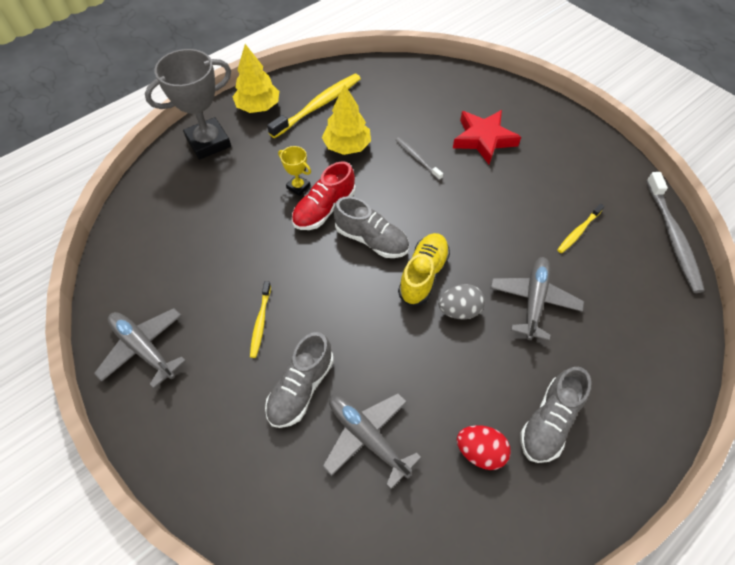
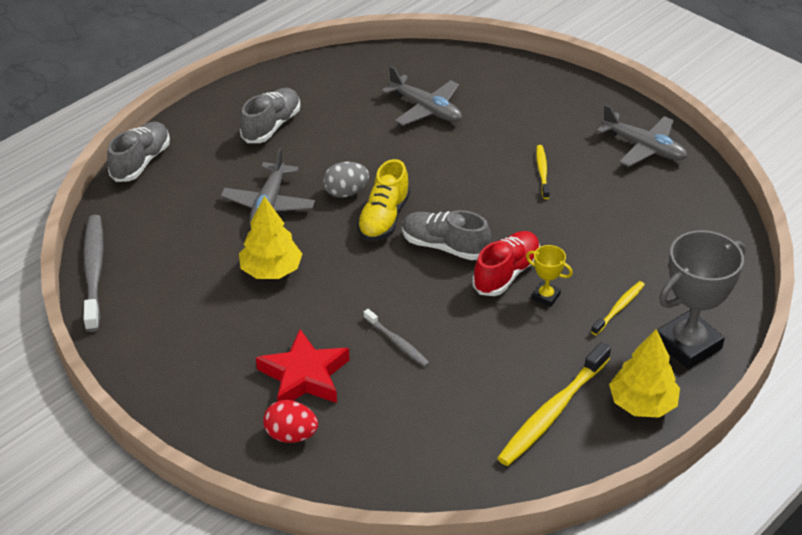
camera: 175 degrees right, 15 degrees down
(301, 388) = (489, 132): grey shoe -> grey shoe (141, 162)
(347, 146) = (495, 352): yellow tree -> yellow tree (271, 270)
(480, 452) = (332, 107): red egg -> red egg (291, 435)
(578, 231) = (203, 270): yellow toothbrush -> yellow toothbrush (619, 308)

